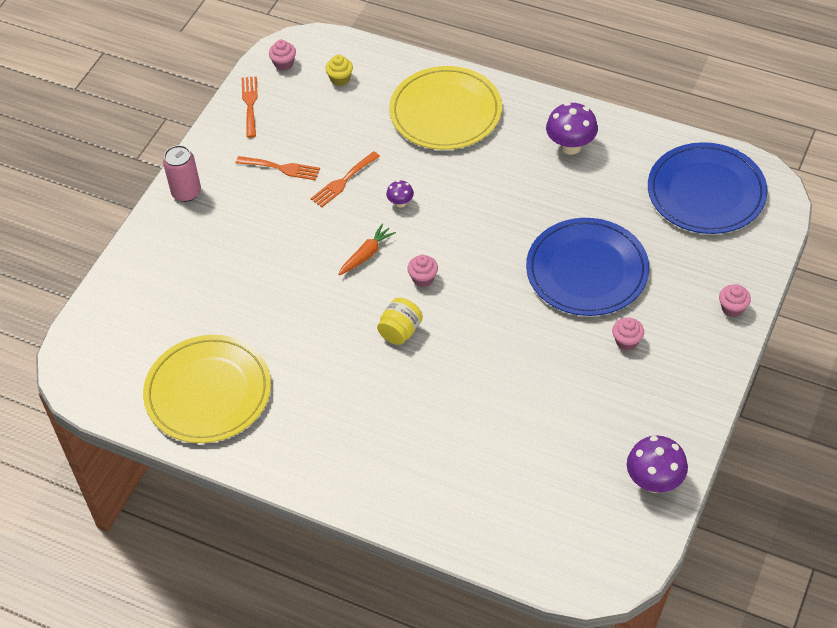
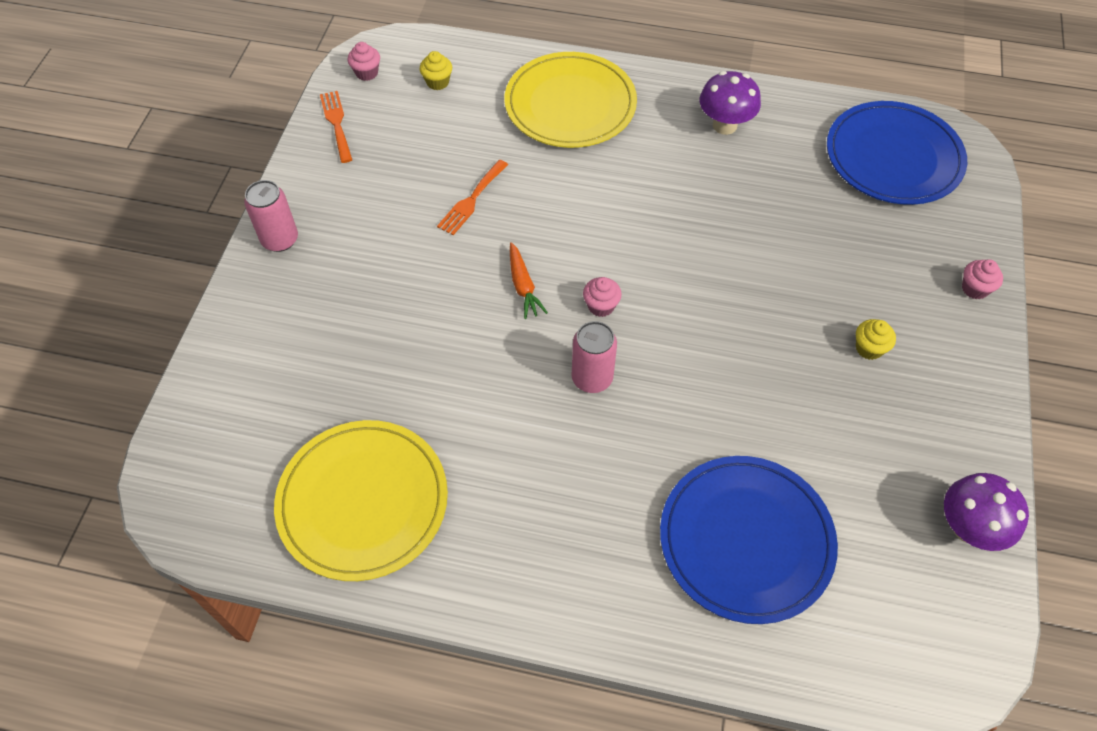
camera: 15 degrees left, 5 degrees up
(282, 168) = (393, 194): orange fork -> none
(366, 254) = (523, 286): orange carrot -> orange carrot turned 135 degrees clockwise
(400, 203) = (547, 217): purple mushroom -> none
(400, 331) = (592, 378): yellow jar -> pink can
(587, 270) = (792, 267): blue plate -> blue plate (746, 540)
(626, 341) = (869, 348): pink cupcake -> yellow cupcake

